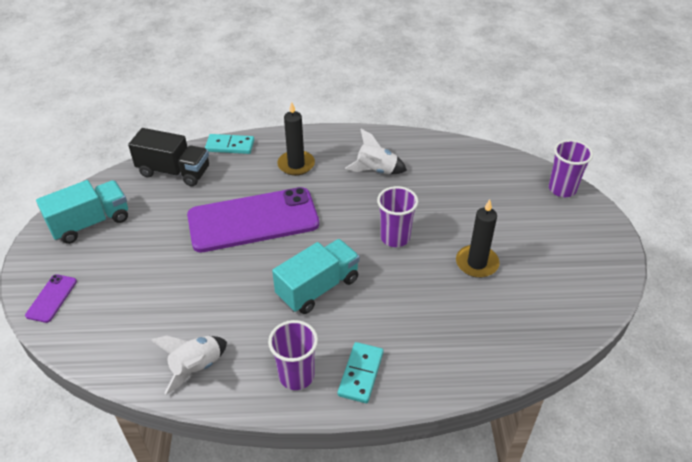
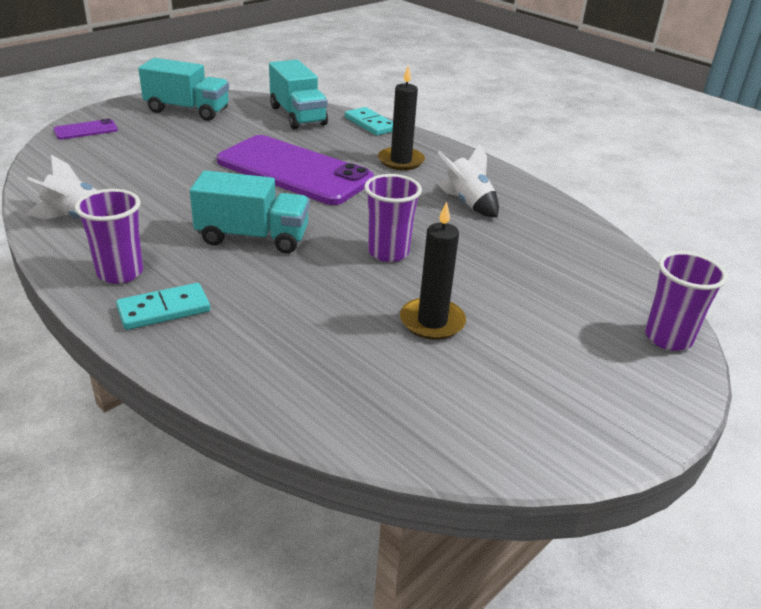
camera: 45 degrees right, 10 degrees down
(174, 172) = (298, 116): black truck -> turquoise truck

